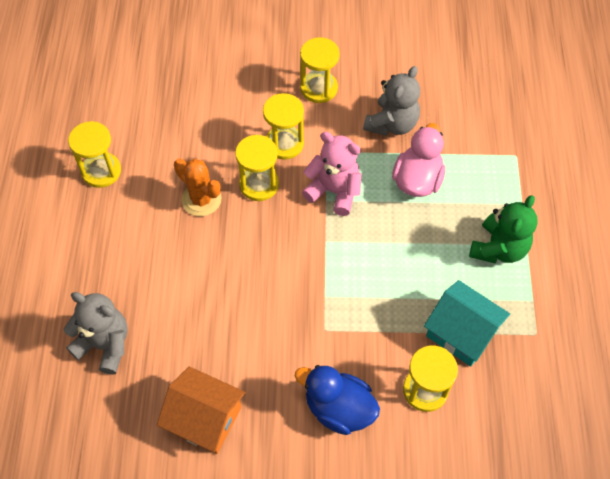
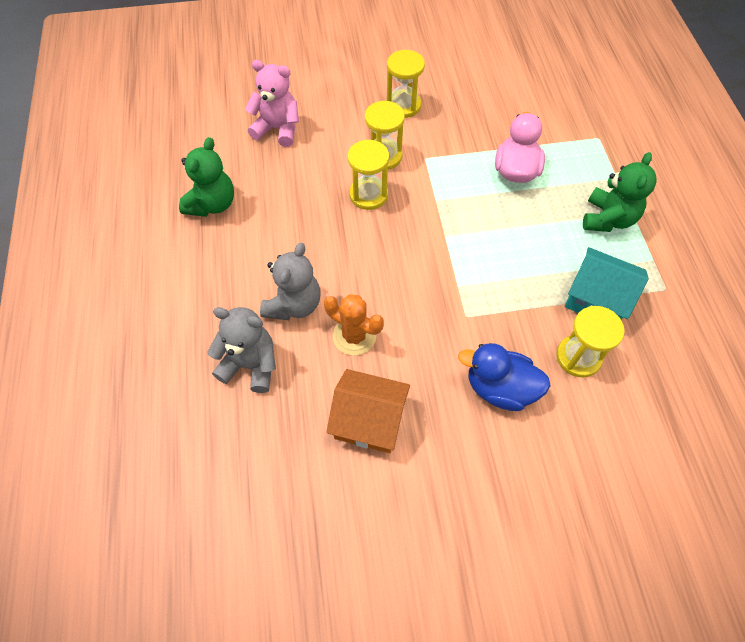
camera: 10 degrees left, 0 degrees up
(101, 171) = (212, 204): yellow hourglass -> green teddy bear
(201, 199) = (316, 216): orange cactus -> orange cactus (354, 336)
(334, 191) = (441, 191): pink teddy bear -> pink teddy bear (278, 129)
(392, 124) = (478, 126): grey teddy bear -> grey teddy bear (294, 304)

